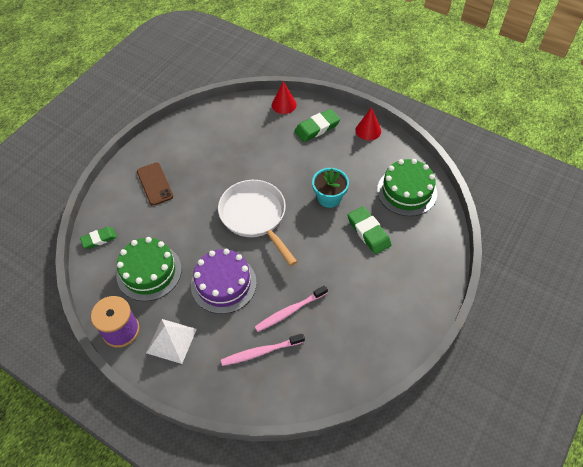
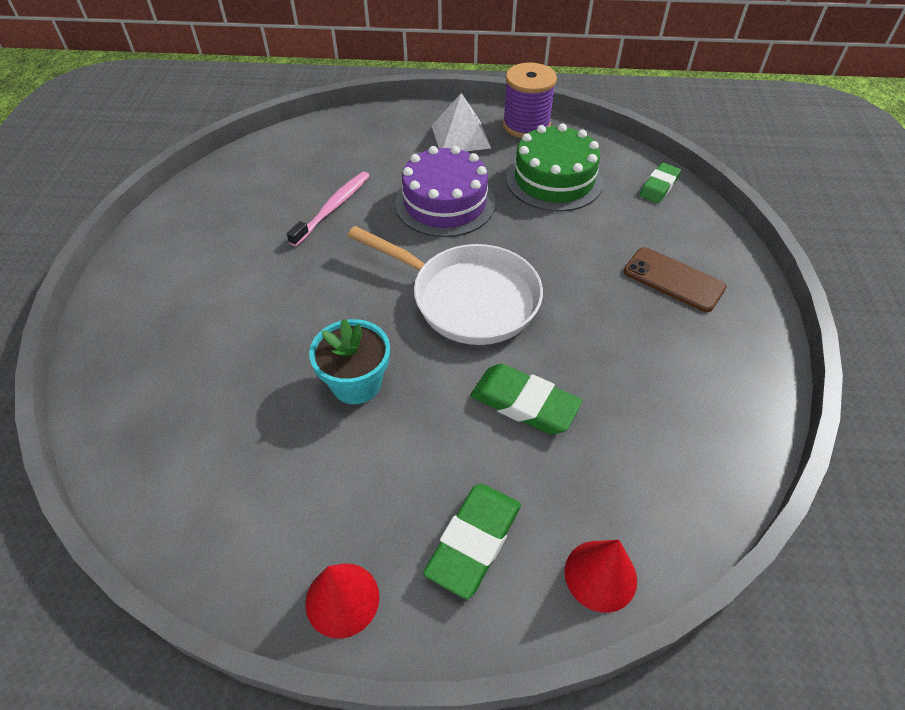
camera: 150 degrees right, 5 degrees down
(261, 352) = (346, 162): pink toothbrush -> none
(368, 232) = (254, 352): green eraser -> green eraser (524, 403)
(406, 191) = (197, 466): green cake -> none

